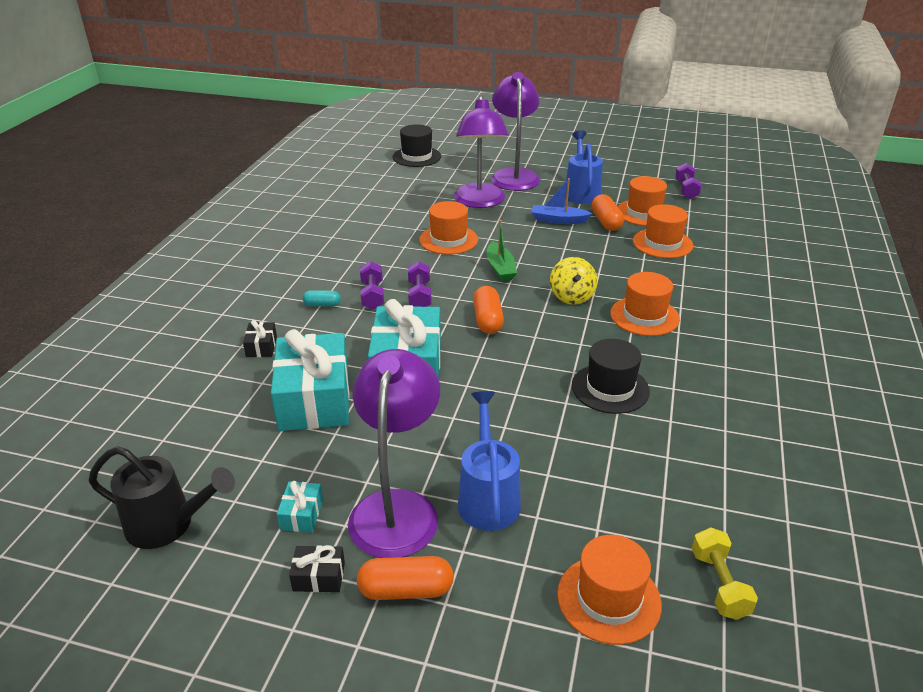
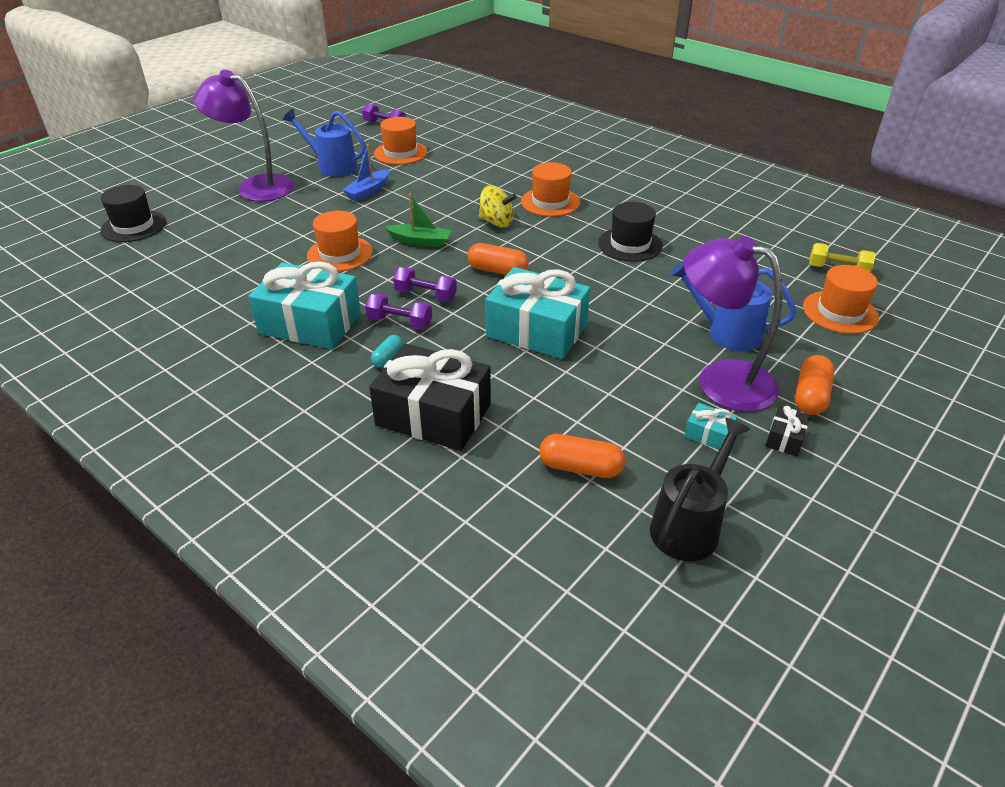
camera: 65 degrees left, 5 degrees up
(261, 347) = (433, 415): black gift -> black gift, size x2.40
(314, 399) = (550, 395): turquoise gift -> turquoise gift (310, 323)
(480, 202) = (286, 218): purple lamp -> none
(606, 222) = (396, 172): orange capsule -> orange capsule (580, 467)
(662, 243) = (456, 161): orange hat -> none

